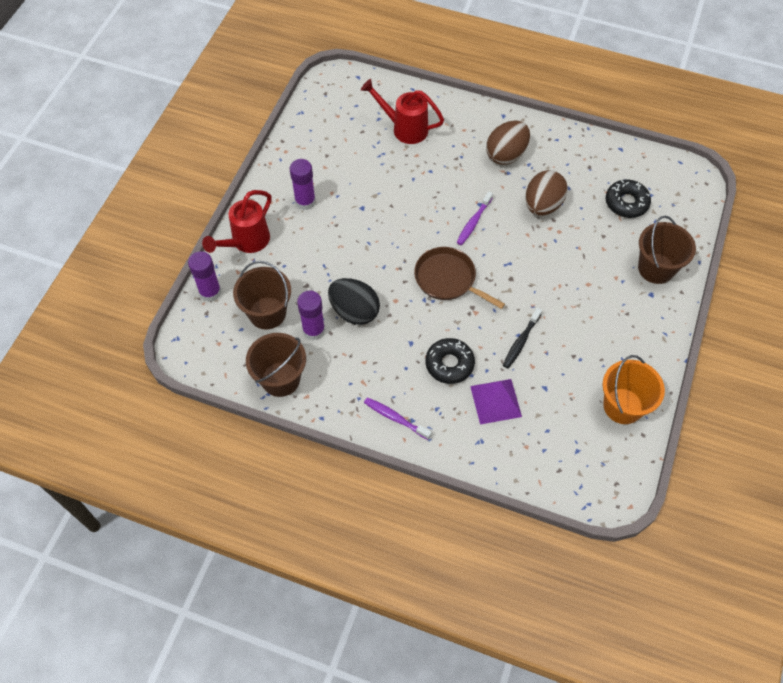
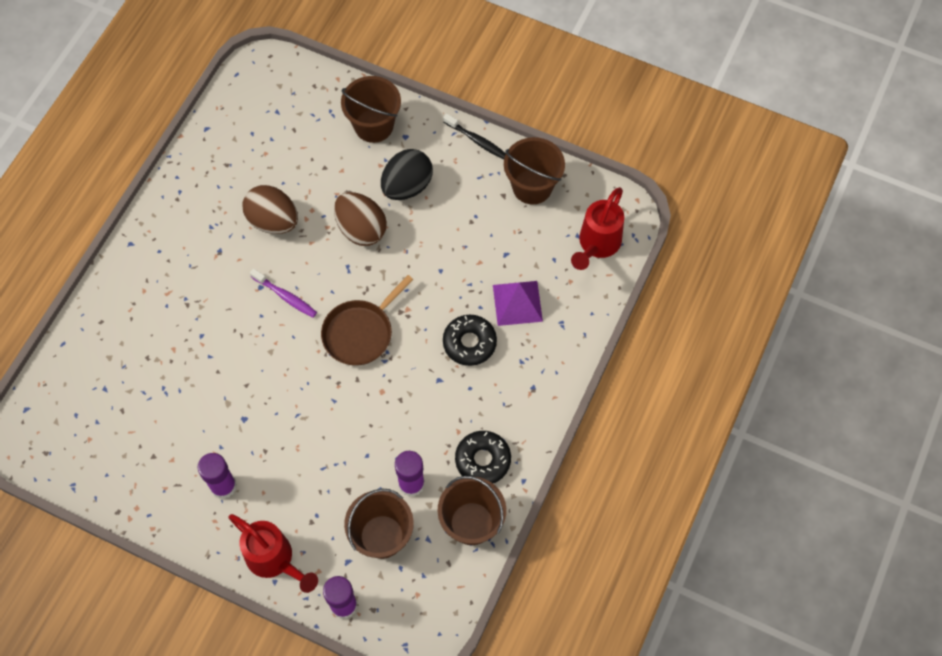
camera: 85 degrees left, 5 degrees up
(354, 311) = (391, 437): black egg -> black egg (407, 186)
(395, 418) = (529, 404): purple toothbrush -> none
(404, 128) = (127, 359): red watering can -> red watering can (596, 245)
(506, 155) = (192, 249): brown egg -> brown egg (361, 229)
(521, 342) = (449, 269): black toothbrush -> black toothbrush (476, 140)
(623, 406) = (532, 187): orange bucket -> brown bucket
(626, 203) = (284, 137): black donut -> black donut (483, 460)

